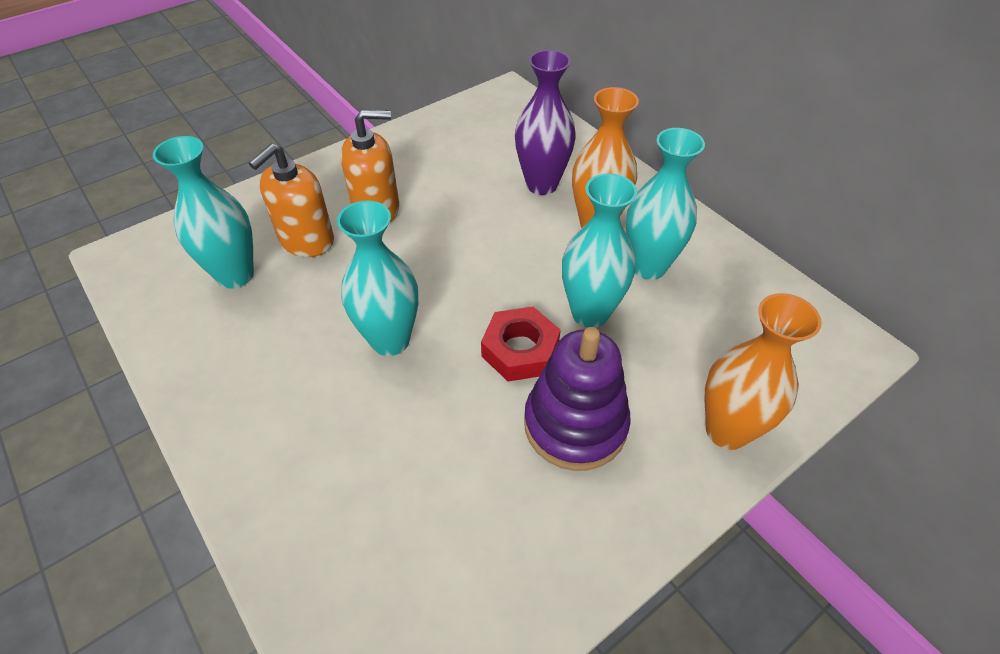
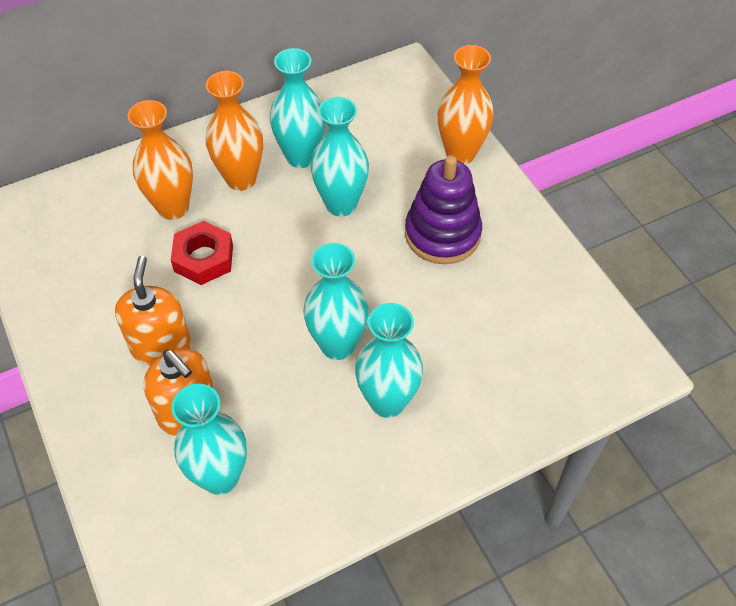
camera: 80 degrees left, 5 degrees up
(317, 397) = (387, 401): none -> turquoise vase
(520, 350) = (368, 256): red nut -> red nut (204, 258)
(542, 184) = (173, 207): purple vase -> orange vase

